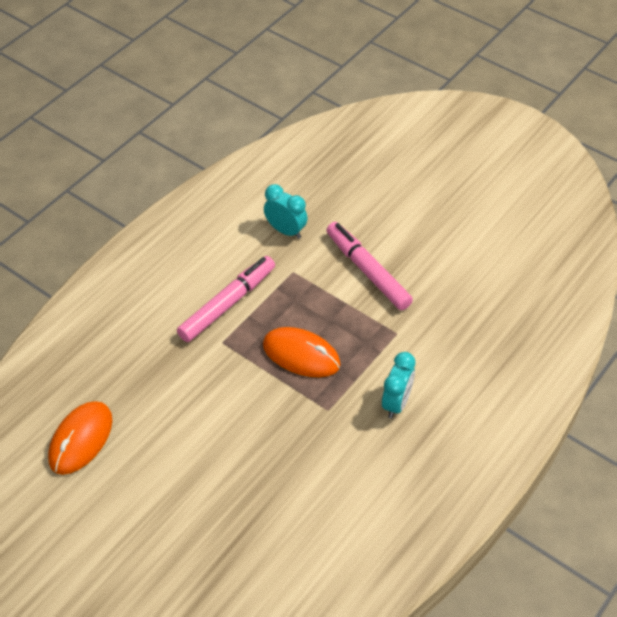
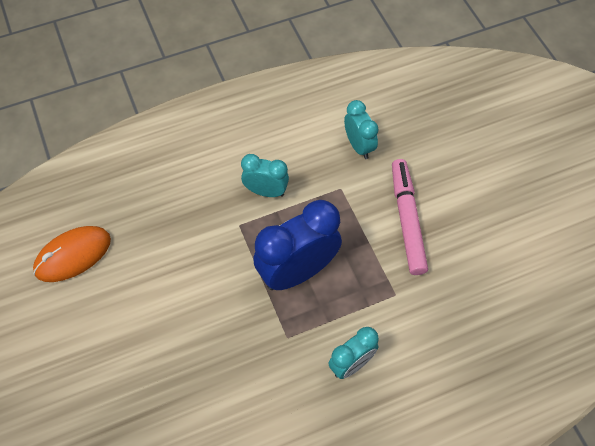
camera: 30 degrees right, 10 degrees up
(227, 304) = (266, 191): pink marker -> turquoise clock
(301, 355) = (297, 272): orange mouse -> blue clock

